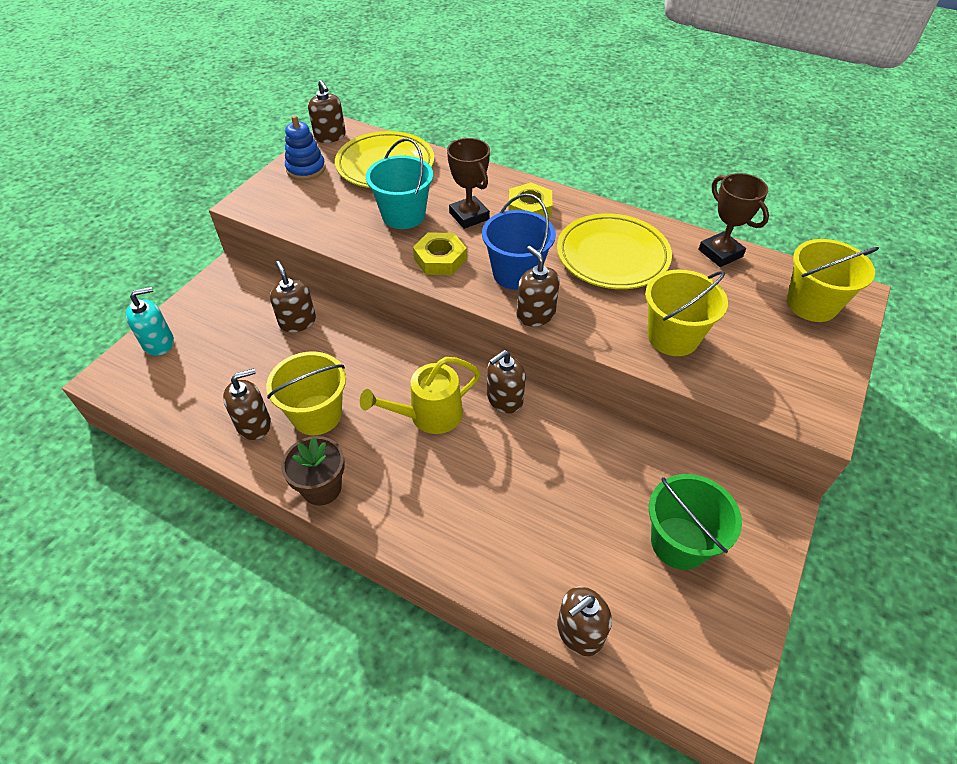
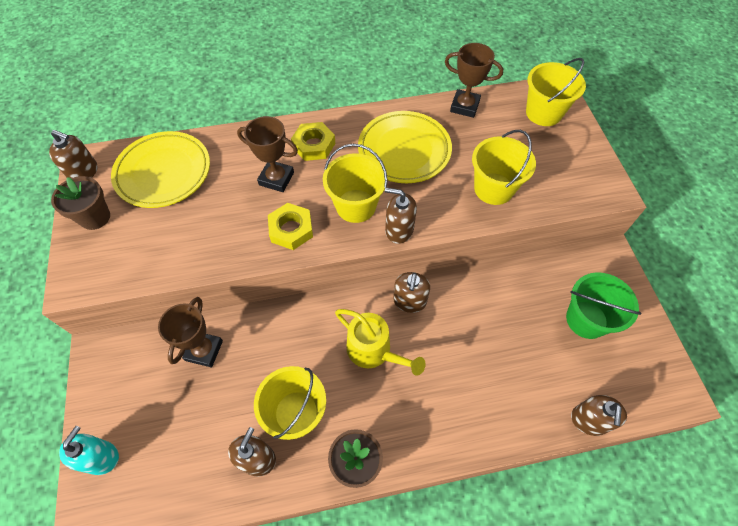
camera: 40 degrees left, 10 degrees up
(297, 321) = (204, 350): brown soap dispenser -> brown trophy
(306, 169) = (95, 217): blue stacking toy -> brown flower pot
(403, 215) = (225, 209): turquoise bucket -> none
(429, 415) = (374, 351): yellow watering can -> yellow watering can turned 75 degrees counterclockwise
(516, 273) = (356, 206): blue bucket -> yellow bucket

